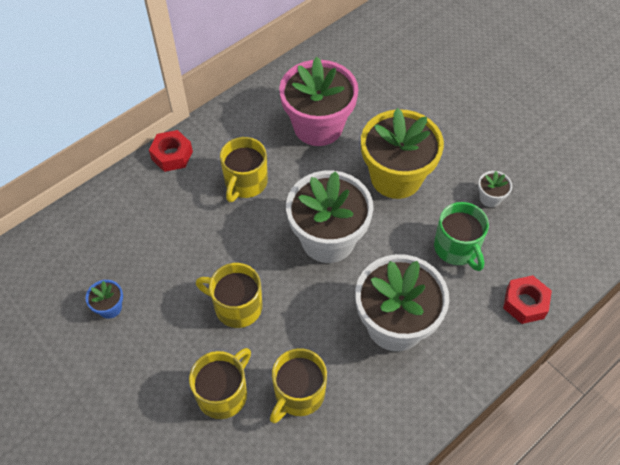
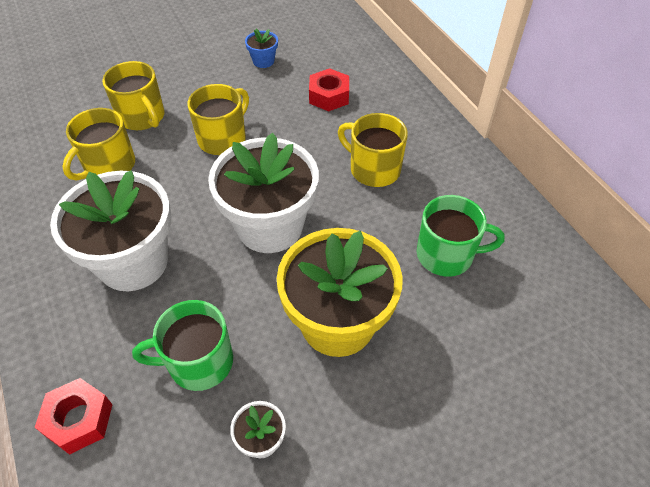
camera: 105 degrees right, 5 degrees down
(172, 155) = (428, 117): red nut -> red nut (329, 96)
(298, 394) = (109, 166): yellow mug -> yellow mug turned 105 degrees counterclockwise
(318, 126) = (446, 255): pink flower pot -> green mug

